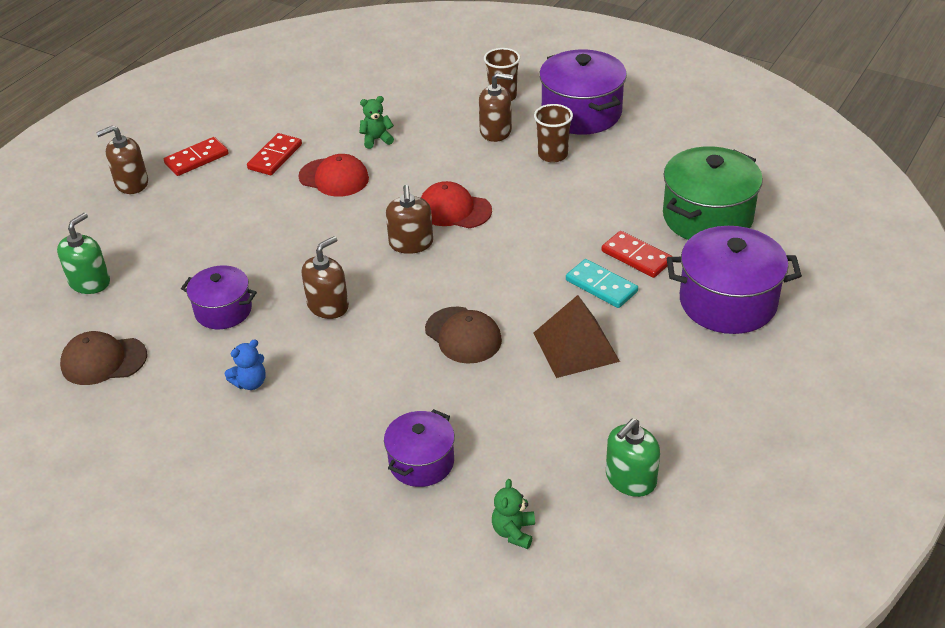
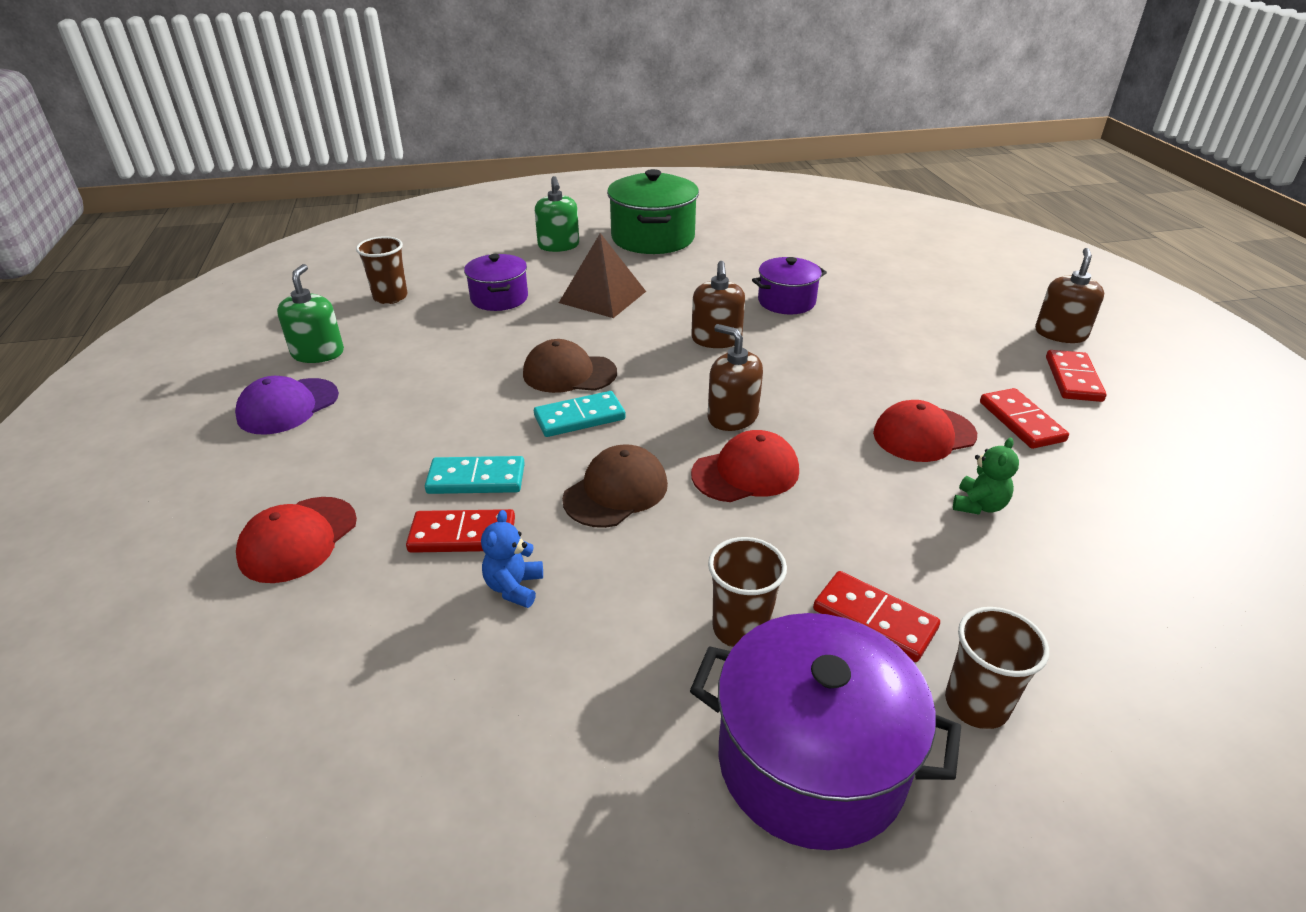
camera: 135 degrees right, 5 degrees down
(90, 282) = (910, 273): green soap dispenser -> green soap dispenser (558, 245)
(103, 361) = (801, 250): brown cap -> brown cap (616, 491)
(250, 383) = (686, 281): blue teddy bear -> blue teddy bear (514, 587)
(495, 131) = (874, 619): brown soap dispenser -> red domino
(498, 294) = (579, 417): none -> turquoise domino
(513, 532) = (390, 297): green teddy bear -> brown cup
(576, 347) = (450, 413): brown pyramid -> brown pyramid (602, 297)
(686, 422) = (288, 406): none -> purple cap
(707, 217) = (400, 657): green pot -> green pot (653, 238)
(727, 302) = (298, 539): purple pot -> red cap

